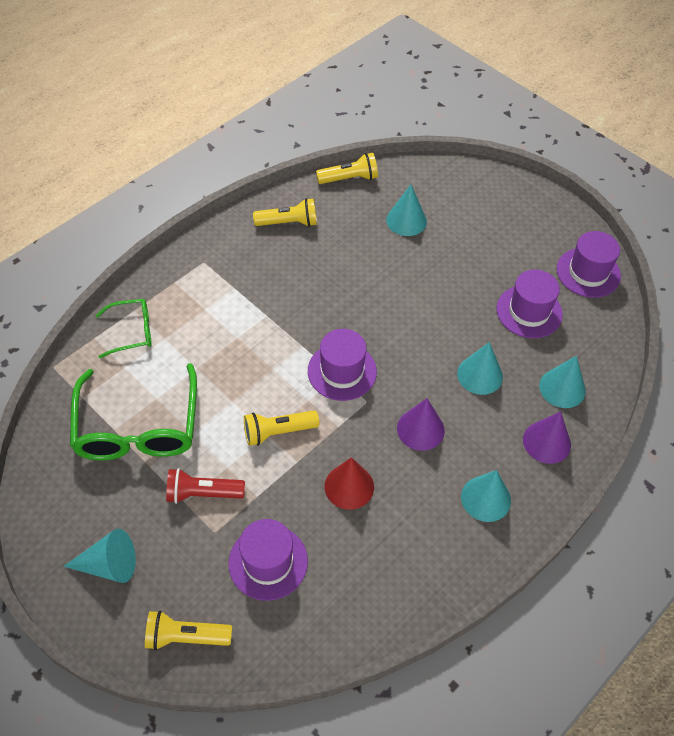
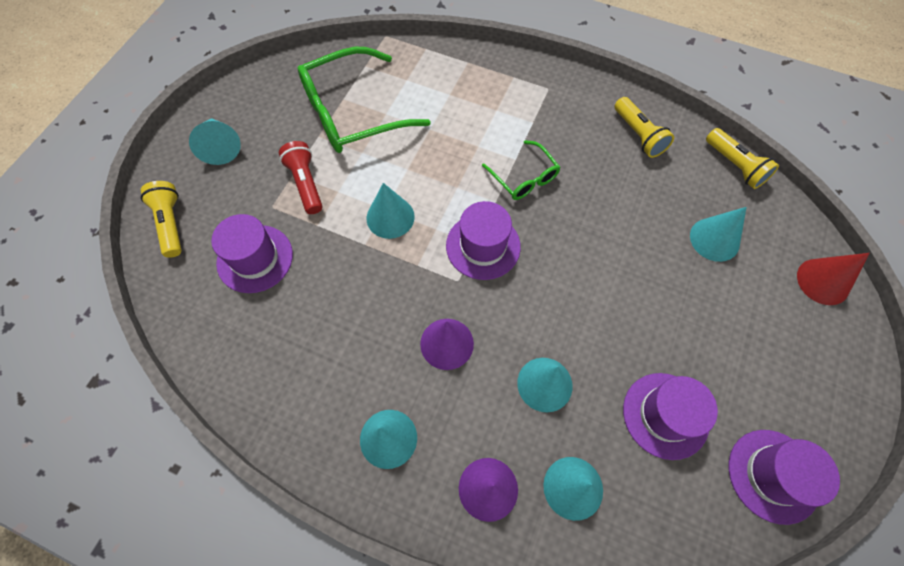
camera: 70 degrees right, 10 degrees up
(131, 332) = (444, 69): green glasses -> green glasses (524, 177)
(278, 432) = (390, 217): yellow flashlight -> turquoise cone
(349, 486) = (354, 298): red cone -> red cone (823, 281)

